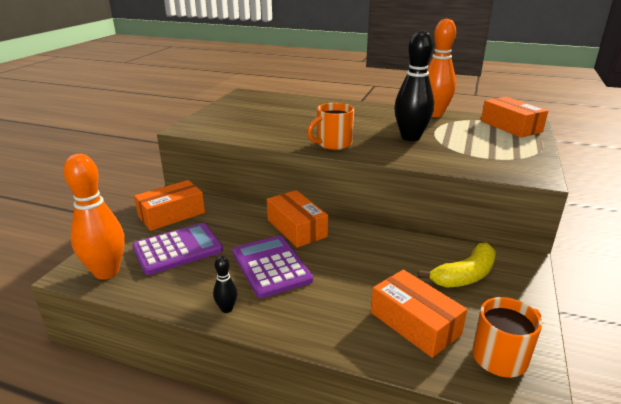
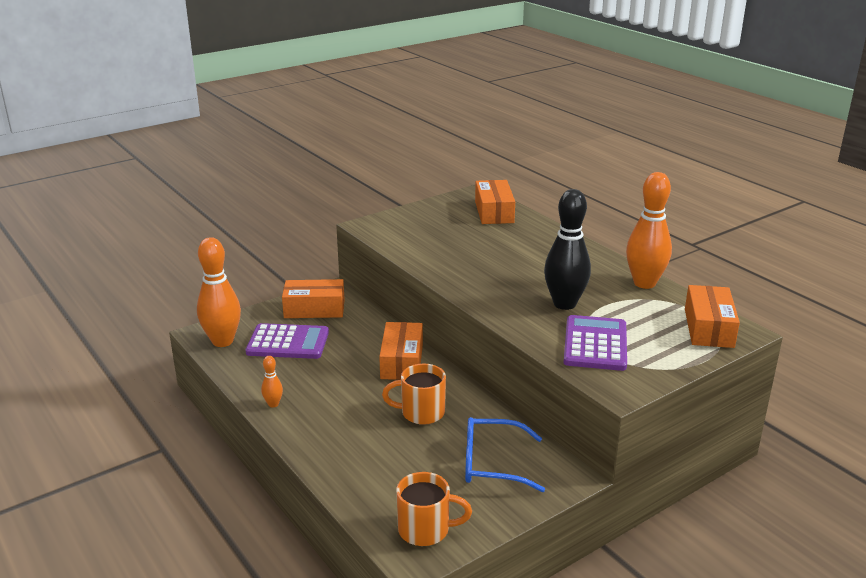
camera: 35 degrees right, 0 degrees up
(227, 309) = (273, 404): black bowling pin -> orange bowling pin
(271, 266) = (341, 386): purple calculator -> purple calculator (595, 344)
(333, 144) = (474, 286): orange mug -> orange mug (421, 413)
(414, 323) = (394, 477): orange box -> orange box (494, 212)
(465, 275) = (492, 463): yellow banana -> blue glasses

